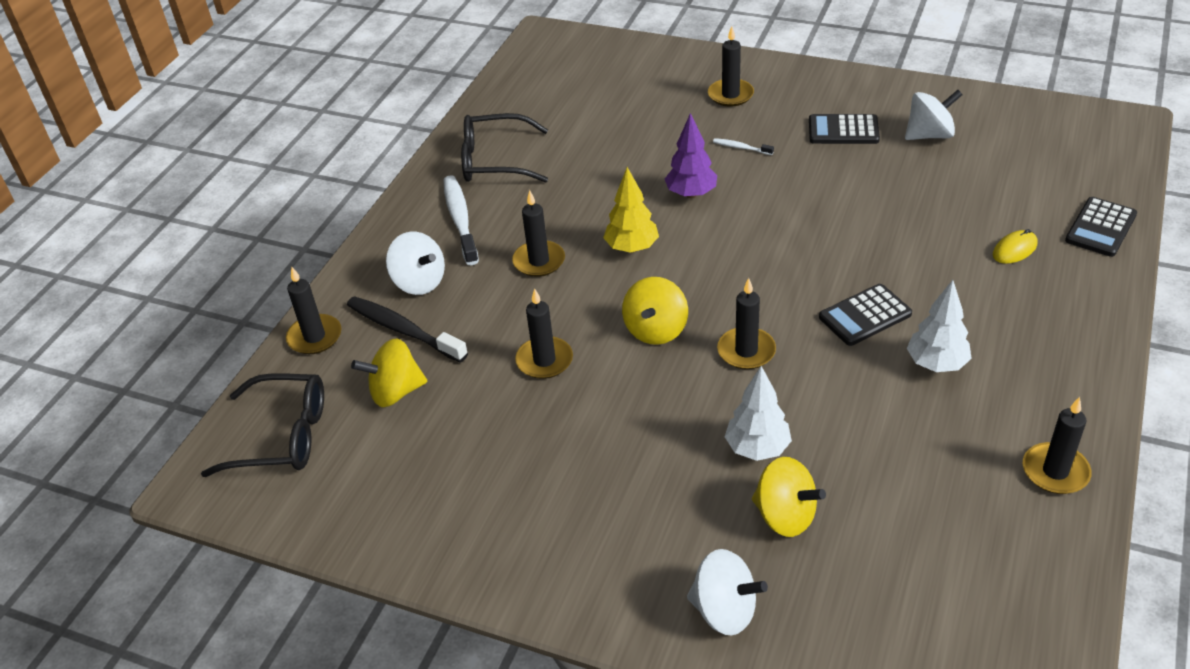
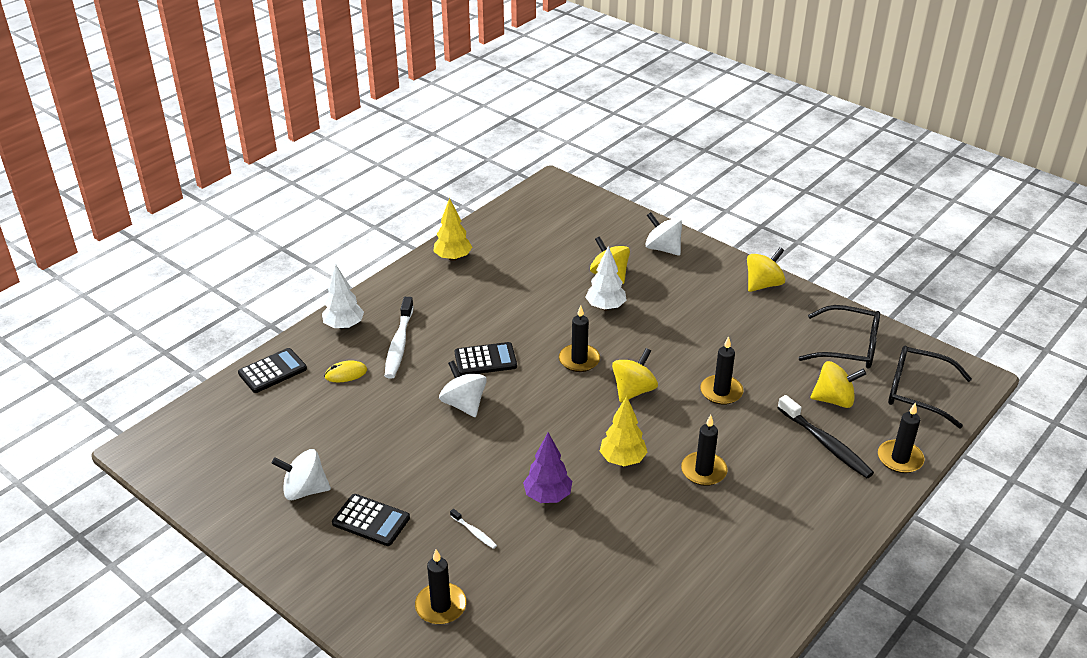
camera: 165 degrees left, 5 degrees down
(419, 282) = (809, 482): white spinning top -> white spinning top (464, 404)
(460, 219) = (765, 535): white toothbrush -> white toothbrush (399, 344)
(494, 161) = (718, 598): black glasses -> black glasses (849, 347)
(525, 576) = (763, 284): none -> yellow spinning top
(936, 364) = (466, 321): white tree -> white tree (344, 326)
(1055, 471) = (453, 258): black candle -> yellow tree

